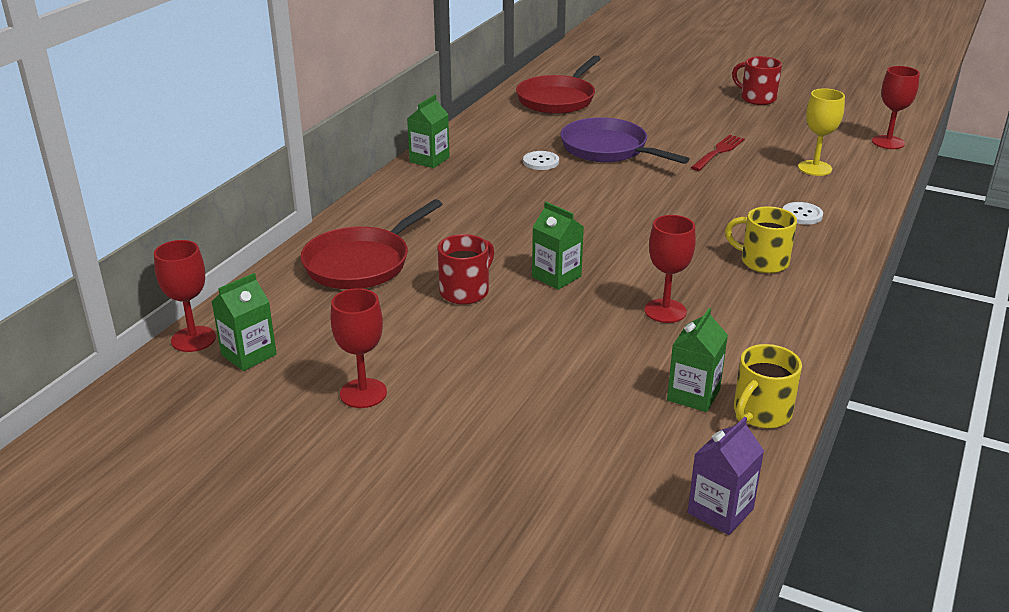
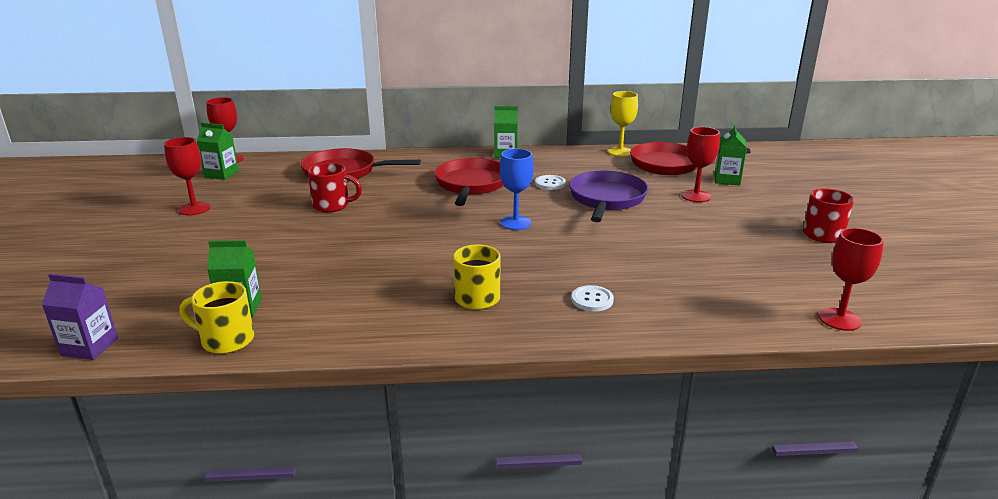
camera: 60 degrees right, 5 degrees down
(497, 200) = (471, 185): none -> red pan
(556, 276) = (377, 226): green carton -> green carton (727, 180)
(620, 204) = (515, 223): none -> blue goblet
(665, 311) = (357, 273): red goblet -> red goblet (696, 196)
(718, 152) = (669, 240): red fork -> none
(815, 168) = (705, 289): yellow goblet -> yellow goblet (620, 152)

